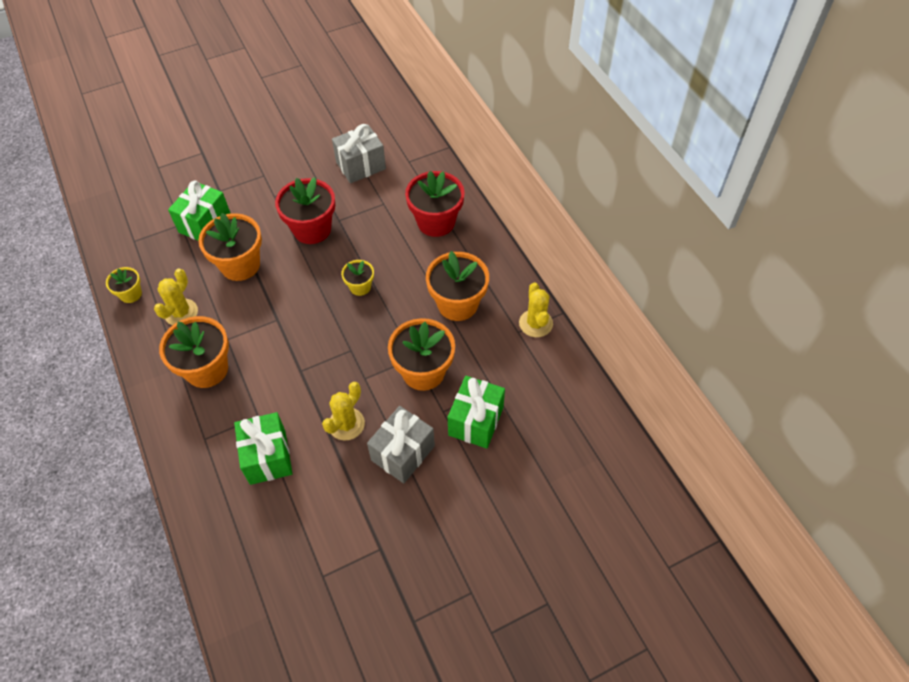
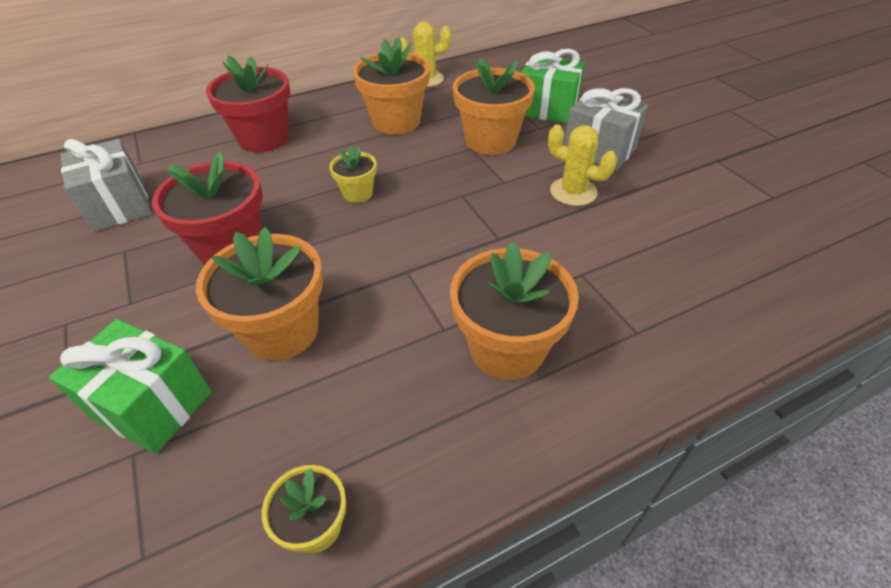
camera: 90 degrees left, 10 degrees down
(181, 312) = (380, 410): yellow cactus -> none
(267, 457) = (643, 257): green gift -> none

